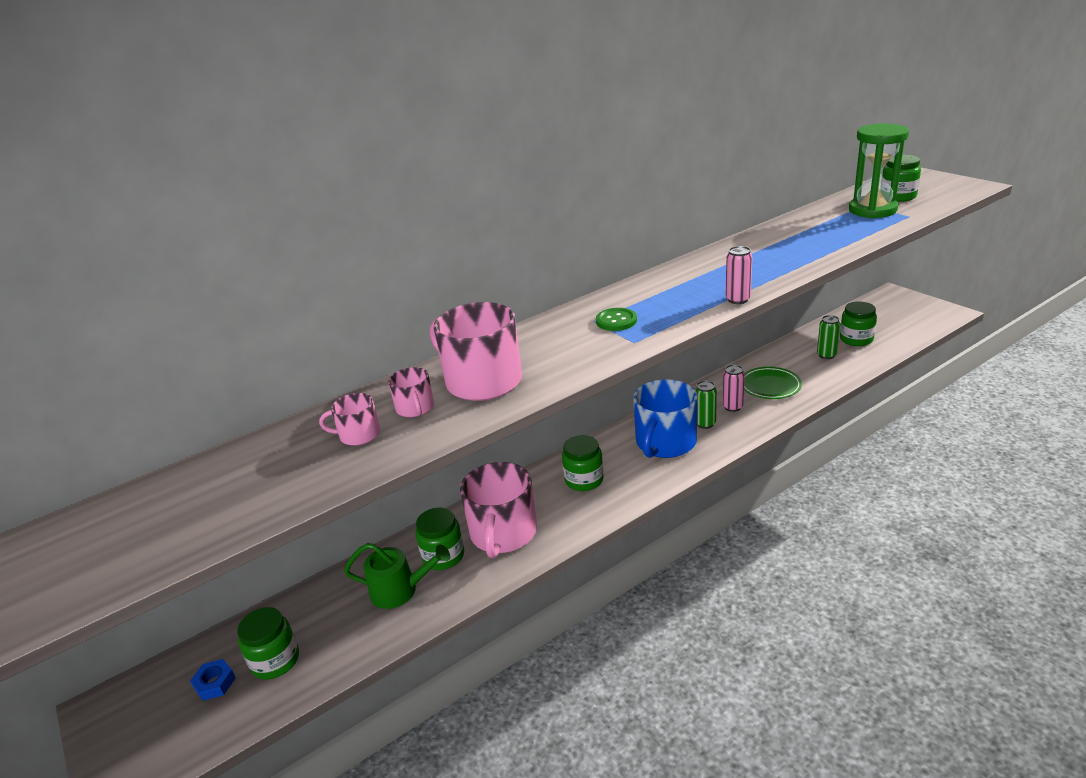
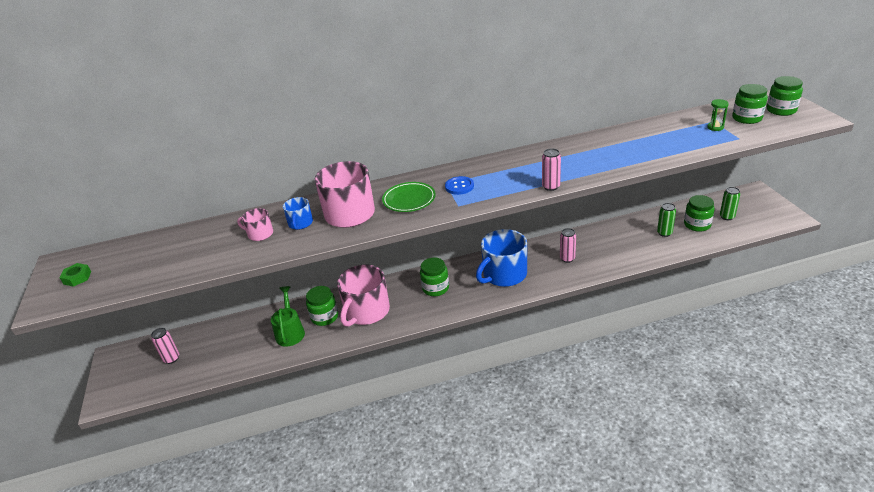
camera: 20 degrees right, 5 degrees up
(56, 569) = (77, 278): none -> green nut
(215, 683) = (171, 358): blue nut -> pink can
(275, 661) = (206, 355): green jar -> green jar (781, 110)
(400, 590) = (290, 332): green watering can -> green watering can turned 120 degrees counterclockwise
(415, 408) = (300, 223): pink mug -> blue mug
(616, 321) = (459, 186): green button -> blue button
(705, 423) = (540, 267): green can -> green can (727, 217)
(770, 386) = (604, 249): green plate -> green plate (409, 200)
(872, 210) = (715, 127): green hourglass -> green hourglass, size x0.42

